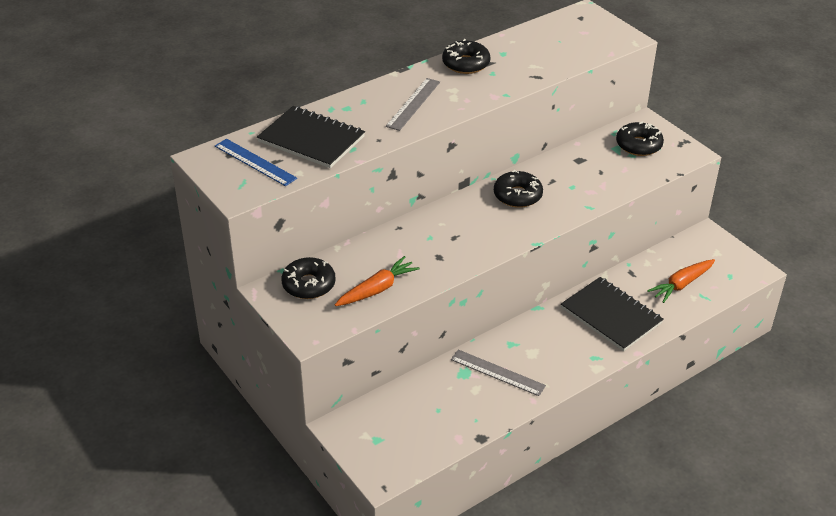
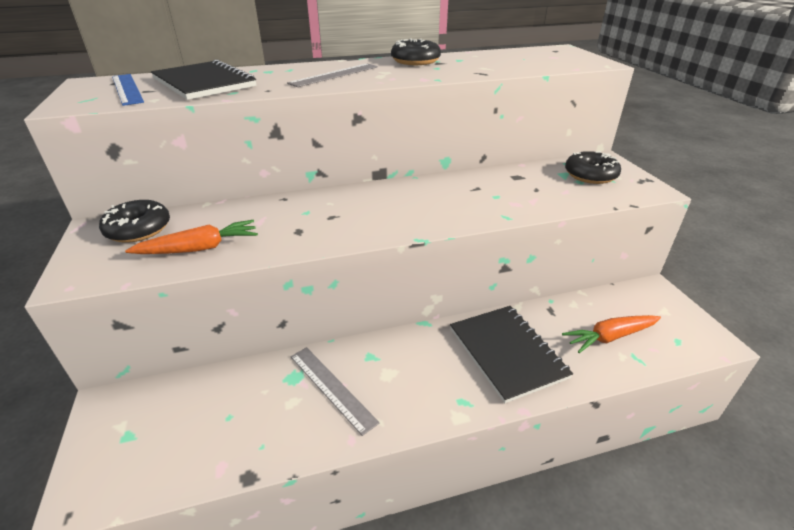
camera: 20 degrees right, 5 degrees down
(517, 195) = (430, 194): black donut -> none

